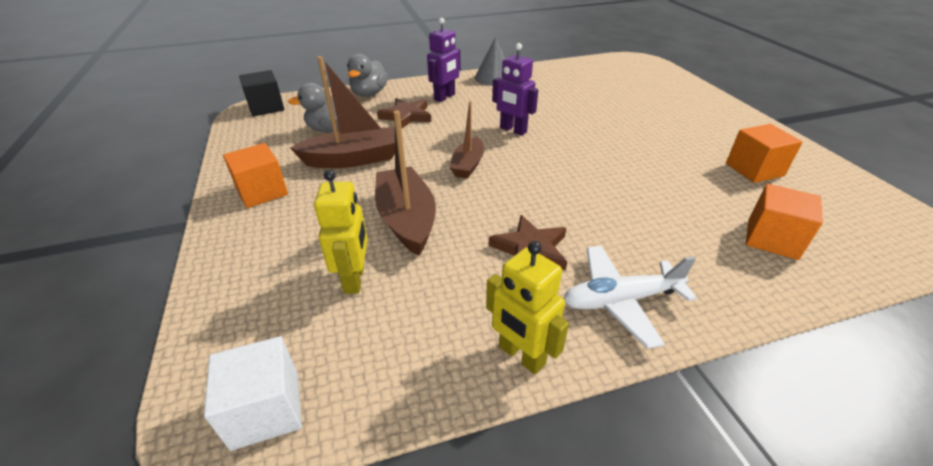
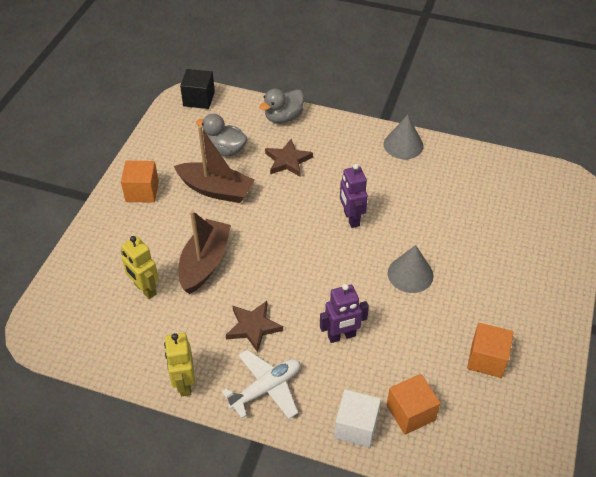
camera: 35 degrees right, 10 degrees up
(266, 409) = (60, 337): white cube -> white cube (356, 427)
(355, 279) = (145, 289): yellow robot -> yellow robot turned 105 degrees clockwise
(445, 97) = (337, 151): purple robot -> purple robot (341, 336)
(468, 165) = (284, 237): brown boat -> none
(612, 144) = (410, 274): none -> grey cone
(621, 300) = (266, 388): white plane -> white plane turned 120 degrees clockwise

